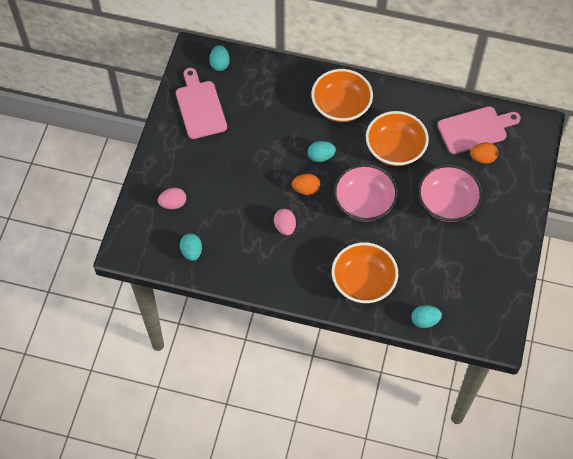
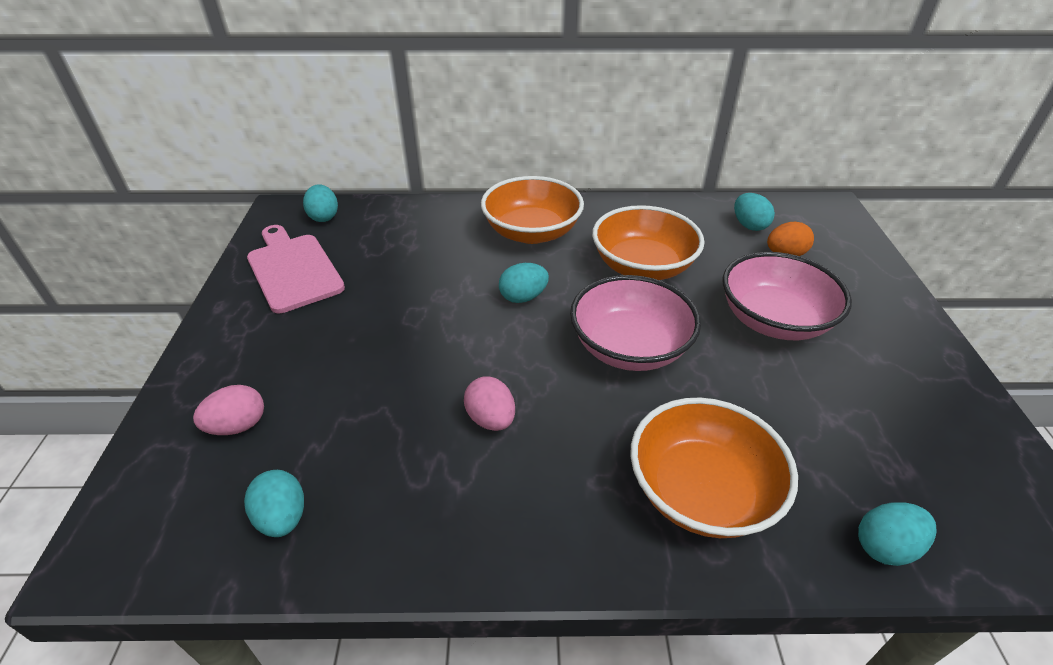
camera: 15 degrees left, 20 degrees down
(306, 189) = (513, 348): orange egg -> none
(475, 129) = (749, 225): pink cutting board -> turquoise egg

